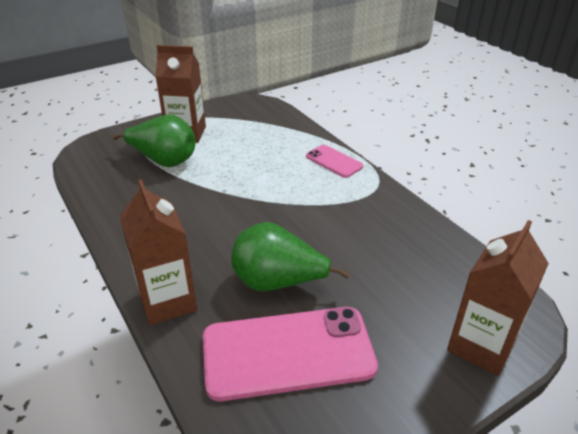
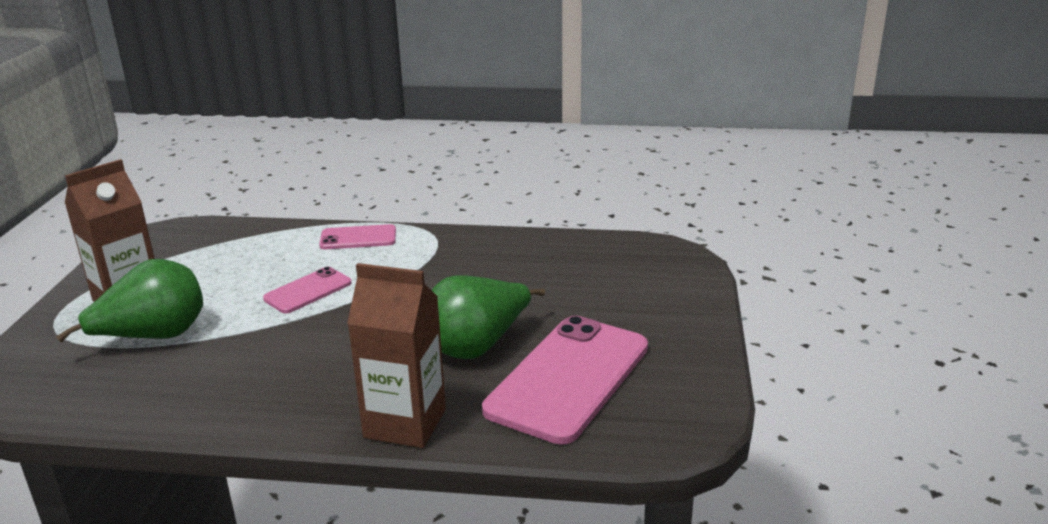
camera: 50 degrees left, 10 degrees down
(259, 179) = (308, 291): none -> pink phone
(481, 346) = (677, 285): brown carton -> none

